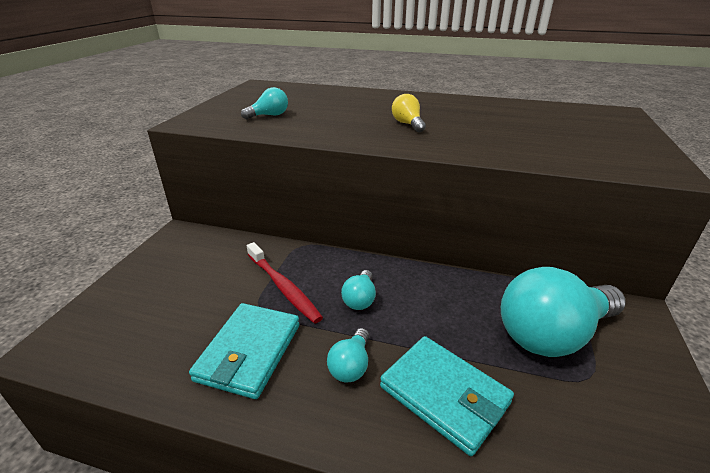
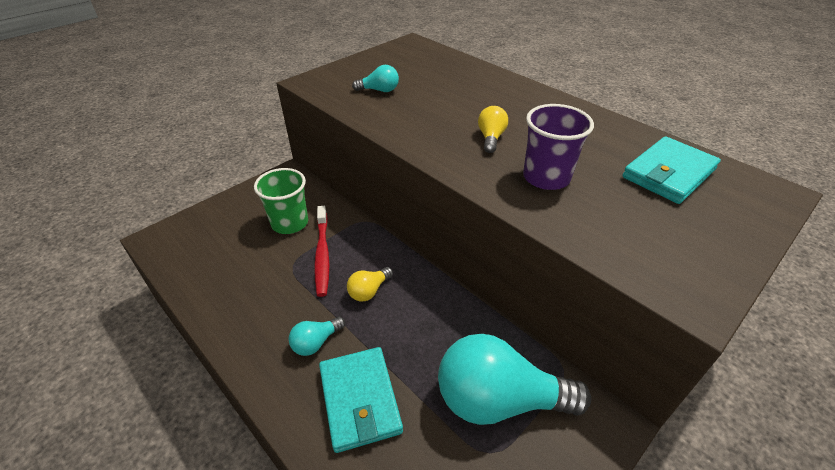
camera: 30 degrees right, 10 degrees up
(221, 273) = (290, 223): none -> green cup
(249, 352) = (260, 298): turquoise wallet -> turquoise wallet (668, 174)
(360, 299) = (369, 291): turquoise light bulb -> yellow light bulb
(481, 136) = (546, 177): none -> purple cup

